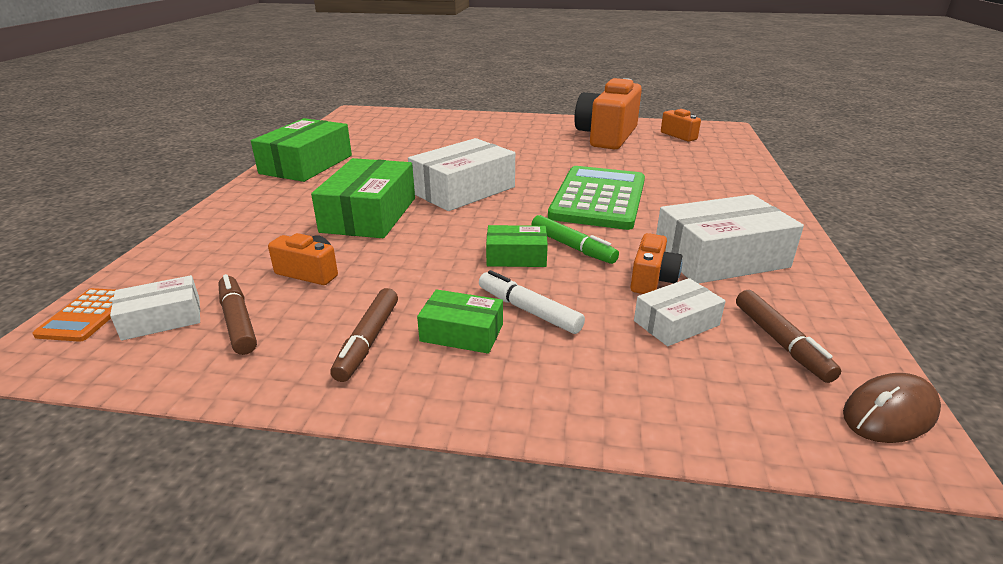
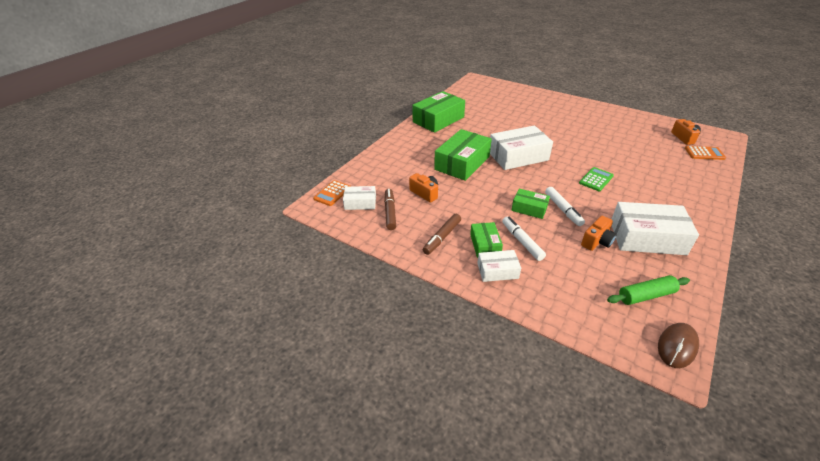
camera: 25 degrees right, 10 degrees up
(462, 333) = (485, 245): green box -> green box turned 45 degrees clockwise
(572, 247) = (563, 210): green marker -> white marker
(598, 198) = (596, 179): green calculator -> green calculator, size x0.46
(607, 136) = (629, 129): orange camera -> none
(676, 323) = (595, 269): white box -> white box (497, 271)
(716, 147) = (704, 153): none -> orange calculator
(781, 342) = (646, 295): brown marker -> green rolling pin
(889, 413) = (677, 346): brown mouse -> brown mouse turned 45 degrees counterclockwise

